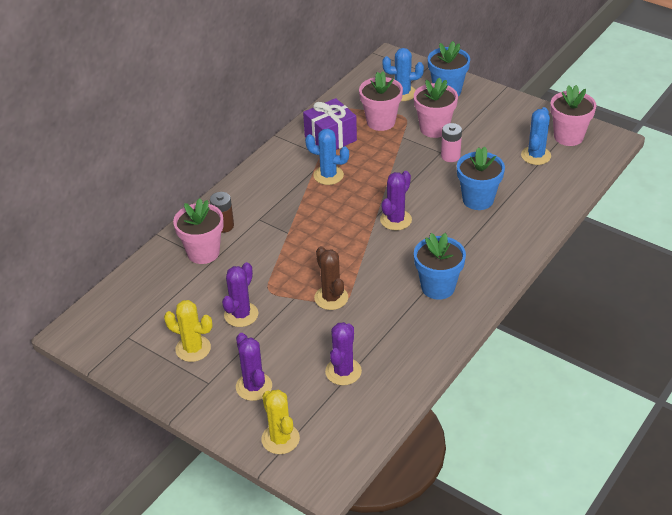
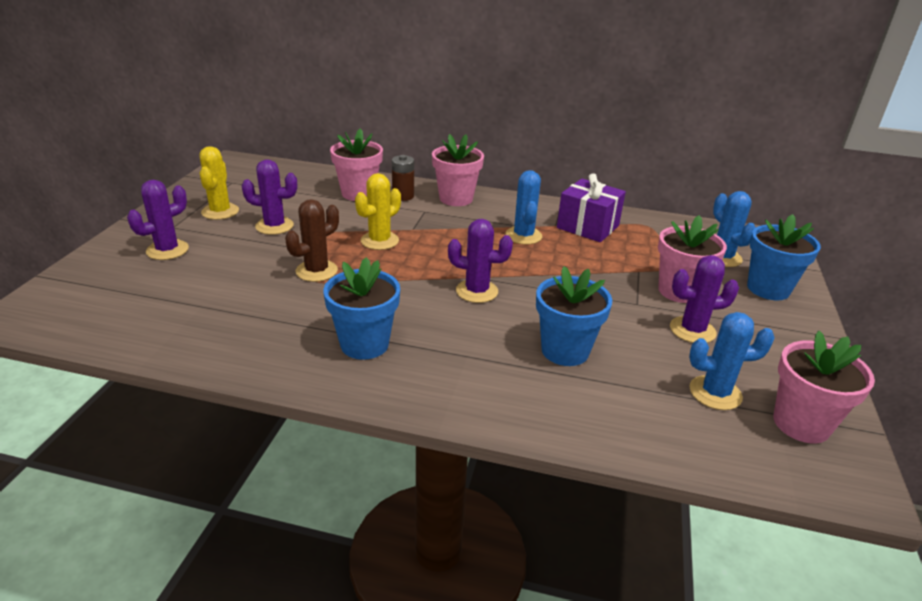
camera: 65 degrees right, 10 degrees down
(280, 439) = (86, 278): yellow cactus -> yellow cactus (379, 241)
(343, 371) = (194, 299): purple cactus -> purple cactus (692, 330)
(381, 122) = (650, 252): pink flower pot -> pink flower pot (456, 198)
(450, 156) = (636, 313): pink battery -> none

